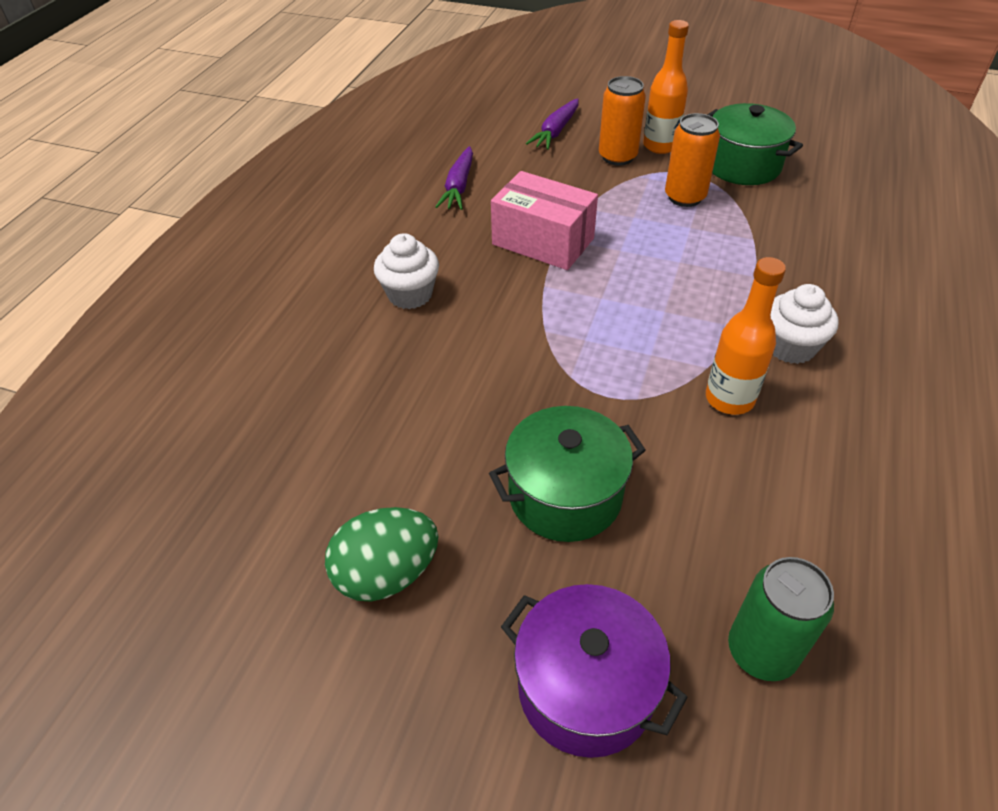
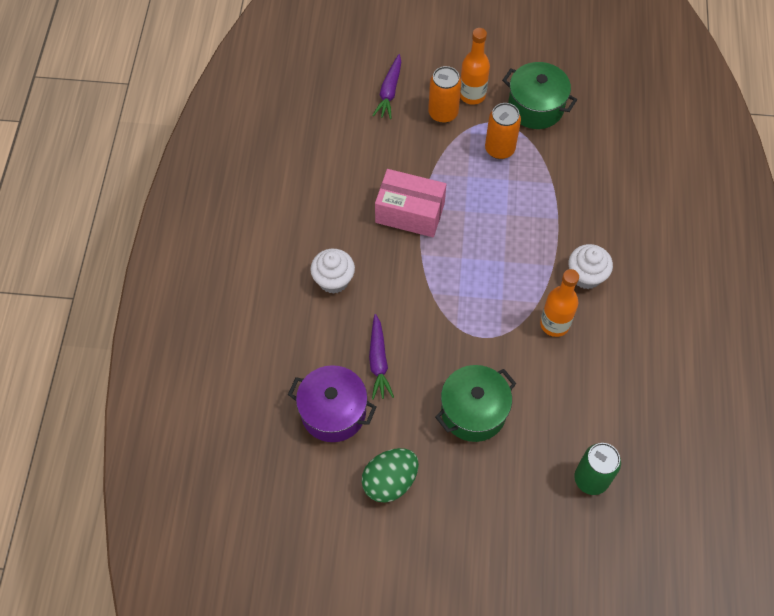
camera: 15 degrees left, 15 degrees up
(458, 186) = (333, 167): purple carrot -> purple carrot (378, 361)
(586, 688) = (509, 518): purple pot -> purple pot (333, 412)

